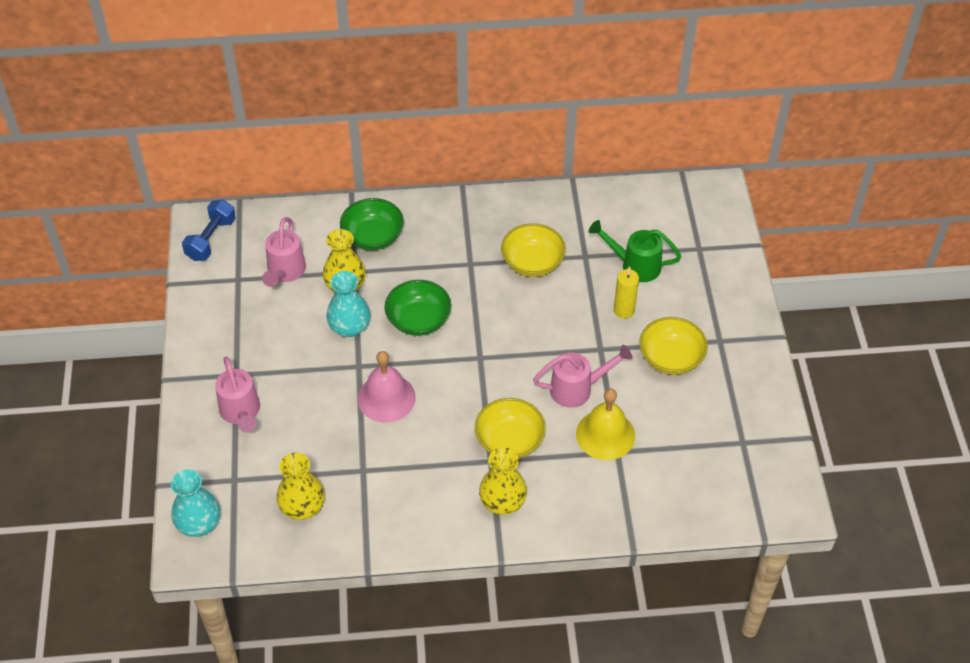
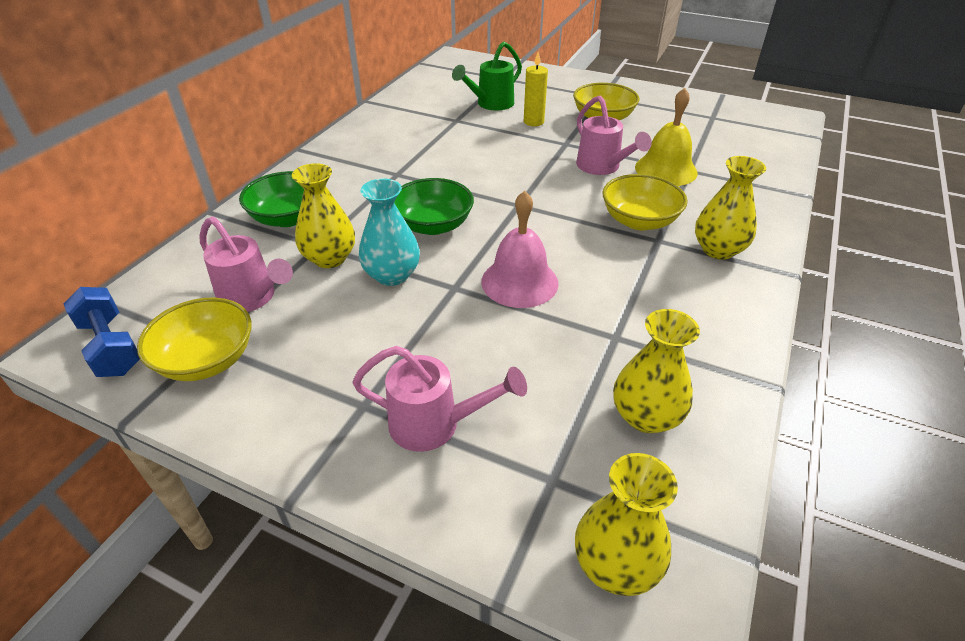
camera: 60 degrees left, 10 degrees down
(199, 523) = (616, 564): turquoise vase -> yellow vase
(532, 262) = (434, 144): yellow bowl -> yellow bowl (207, 360)
(577, 389) = (602, 167): pink watering can -> pink watering can turned 135 degrees clockwise

